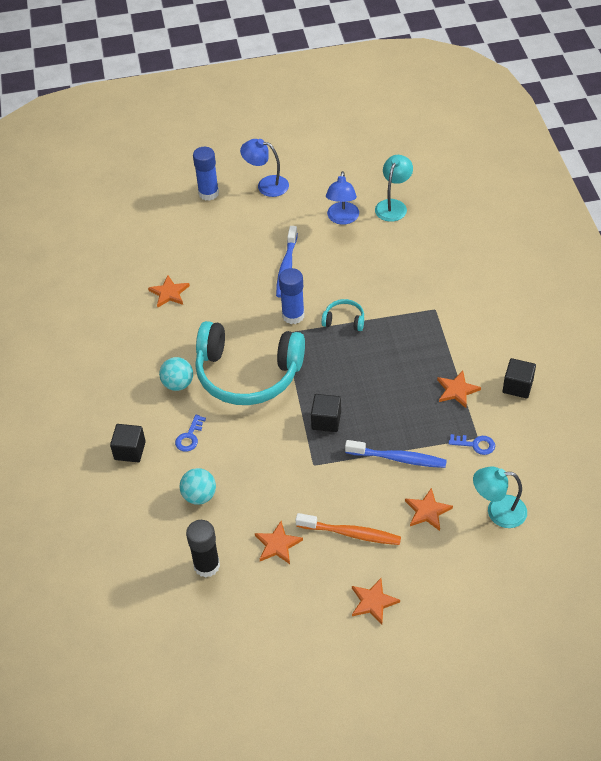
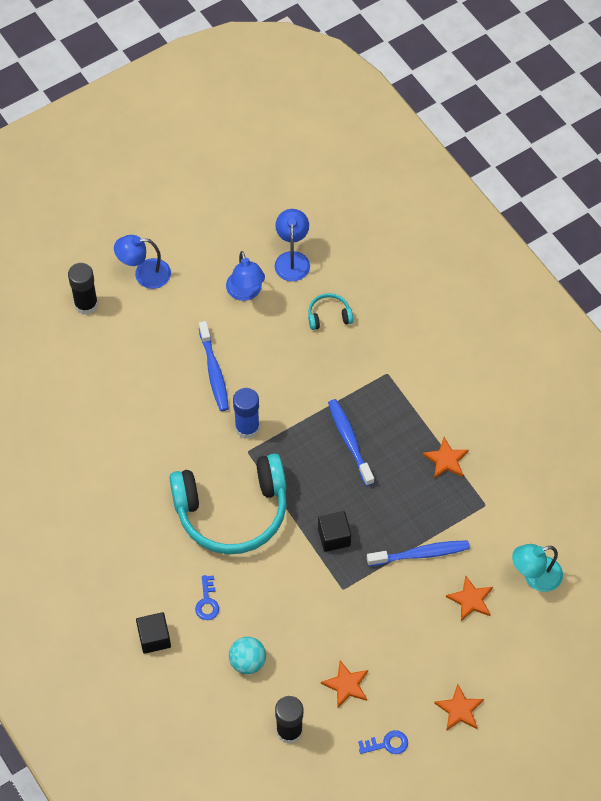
camera: 25 degrees left, 10 degrees up
(169, 293) = (104, 443): orange star -> none
(178, 384) = (166, 547): turquoise ball -> none
(208, 193) = (86, 304): blue glue stick -> black glue stick
(344, 320) = (301, 416): turquoise headphones -> turquoise headphones (329, 316)
(351, 533) = (410, 648): orange toothbrush -> none
(377, 350) = (349, 441): none -> blue toothbrush
(393, 205) = (292, 259): turquoise lamp -> blue lamp
(475, 445) = (487, 513): blue key -> blue key (387, 744)
(517, 386) = (501, 435): black cube -> none

